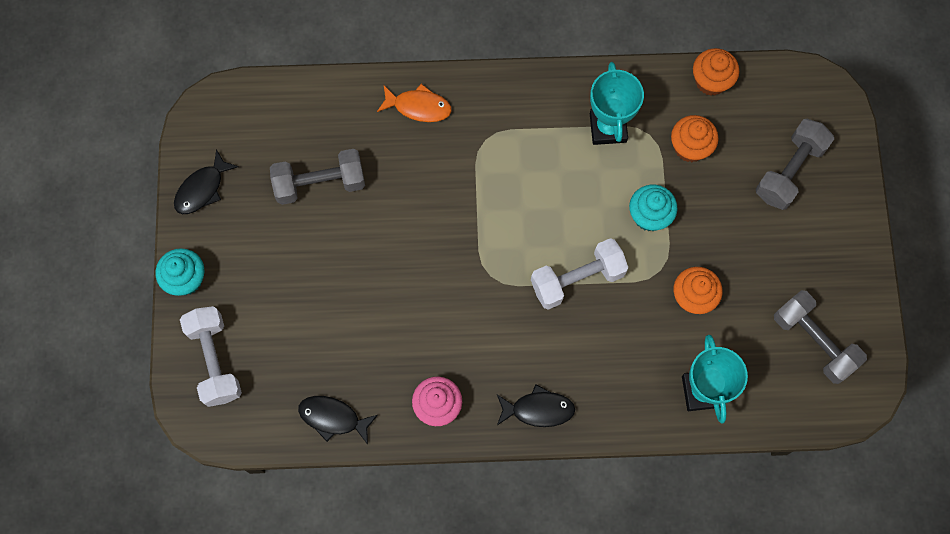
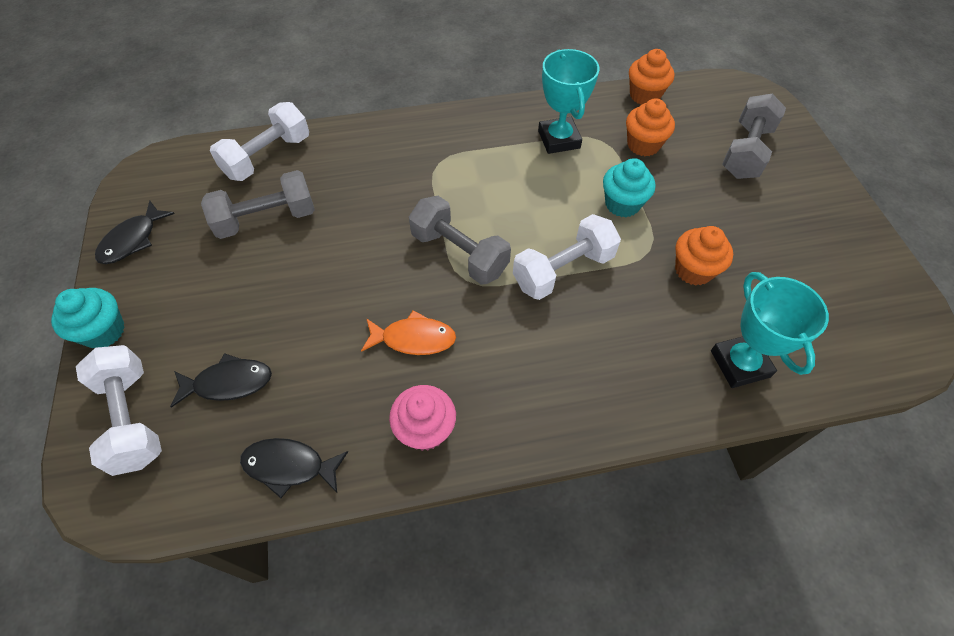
camera: 10 degrees left, 15 degrees down
(322, 108) = (267, 157): none -> white dumbbell
(418, 107) = (367, 144): orange fish -> orange fish (413, 338)
(538, 409) = (552, 414): black fish -> black fish (228, 383)
(814, 341) = (840, 294): grey dumbbell -> grey dumbbell (459, 253)

